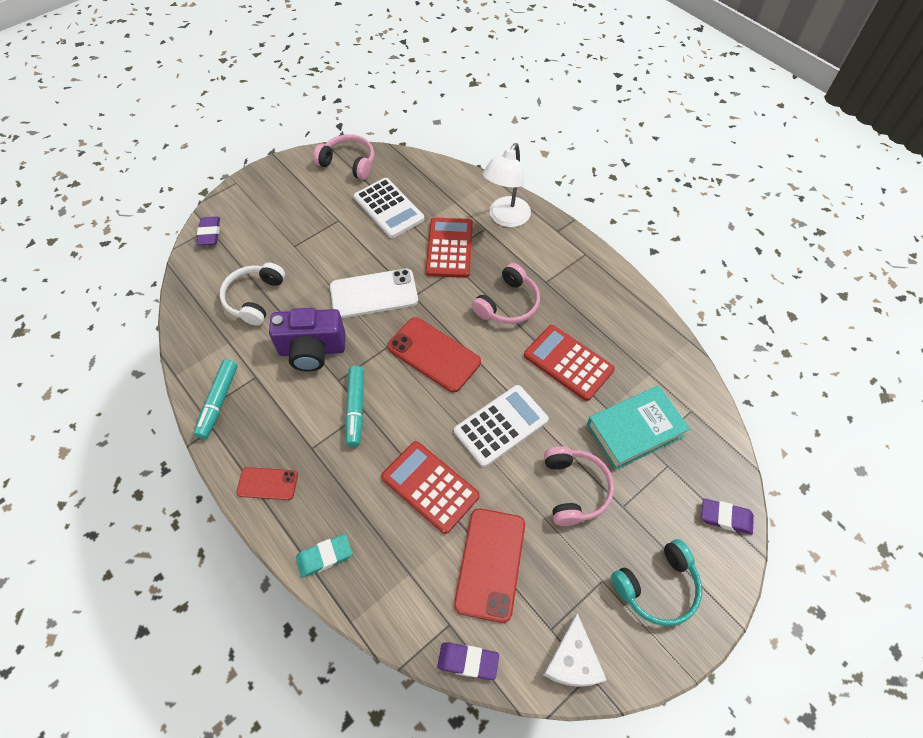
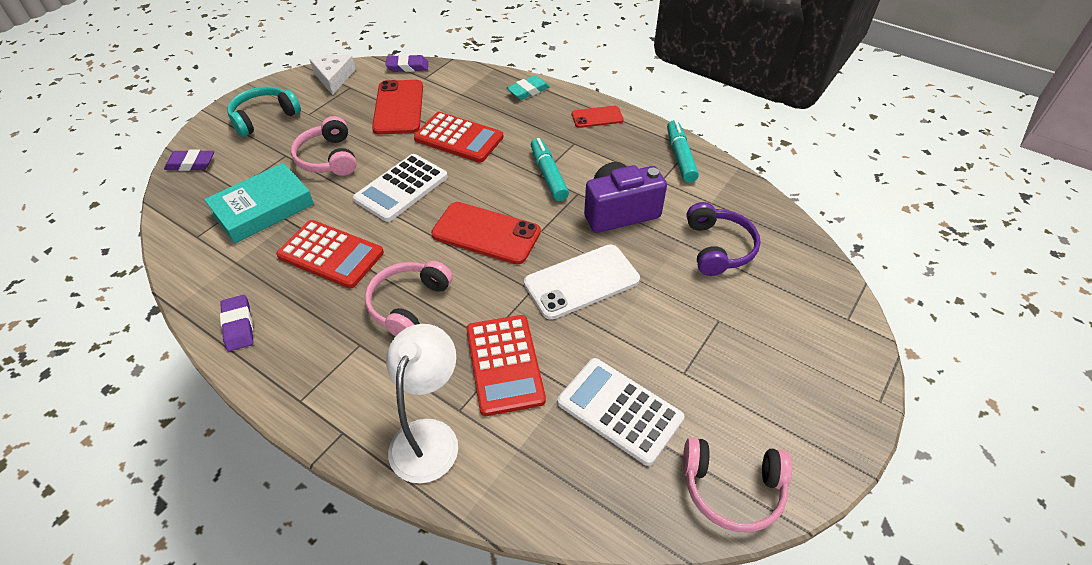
camera: 165 degrees right, 10 degrees down
(210, 233) = (840, 312): purple eraser -> purple eraser (238, 325)
(254, 298) = (718, 248): white headphones -> purple headphones

